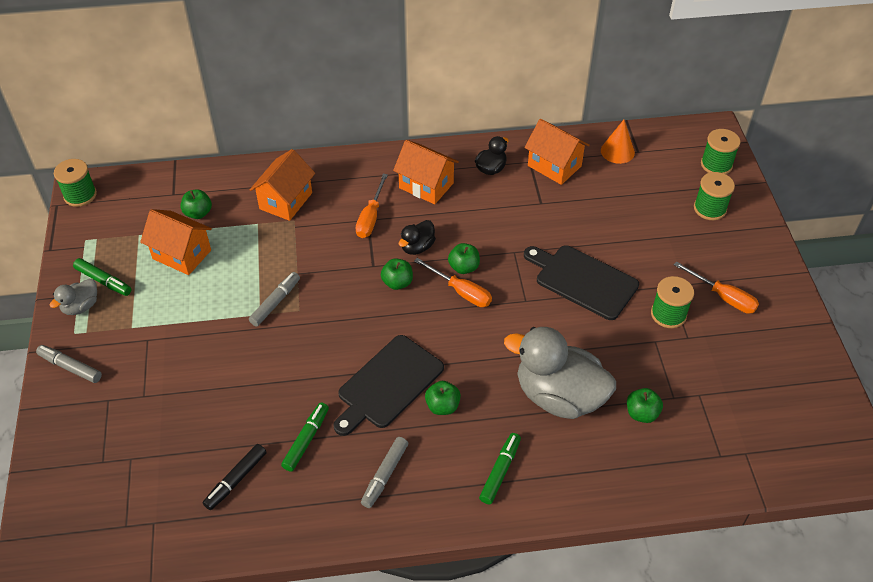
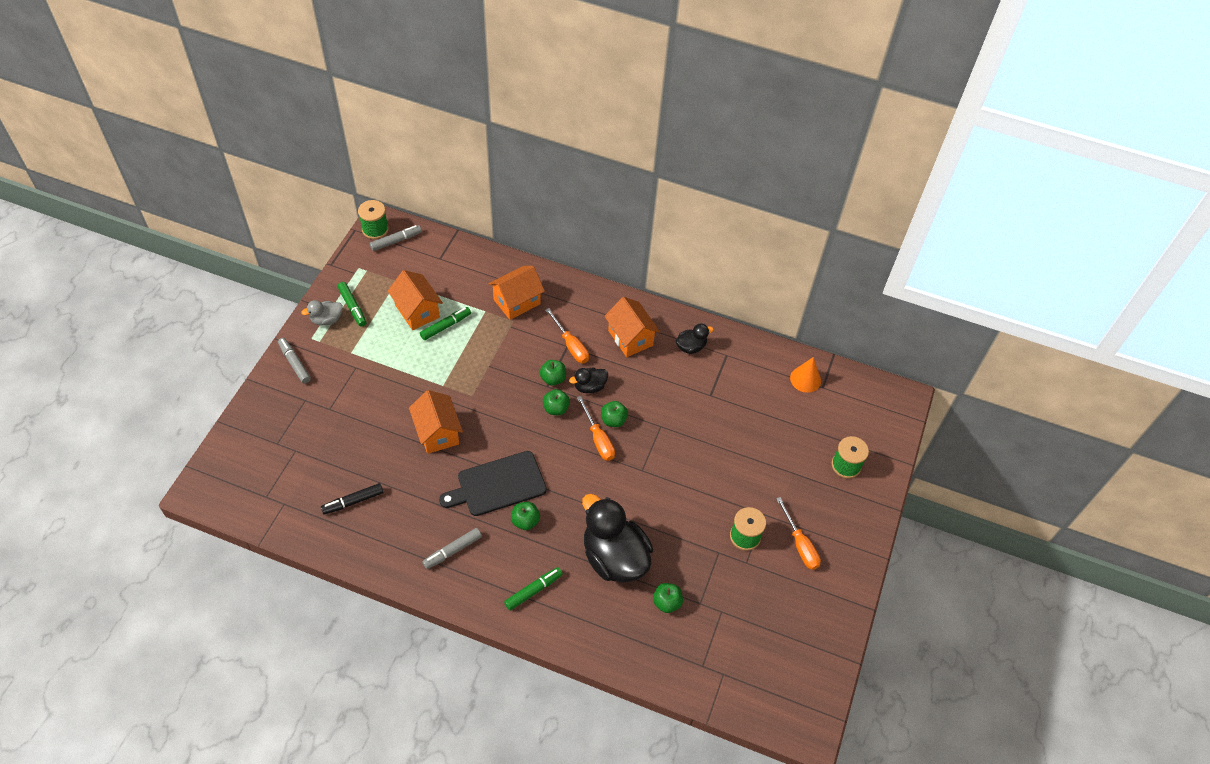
camera: 25 degrees right, 5 degrees up
(198, 213) = (448, 283): green apple -> green apple (553, 379)
(275, 302) = (459, 381): grey marker -> grey marker (396, 241)
(306, 440) = (416, 497): green marker -> green marker (445, 326)
(370, 217) = (570, 345): orange screwdriver -> orange screwdriver turned 75 degrees counterclockwise
(554, 166) = (743, 368): orange house -> orange house (437, 433)
(559, 396) = (614, 557): grey duck -> black duck
(583, 280) = (697, 475): black cutting board -> none
(716, 165) = (881, 430): green spool -> none

